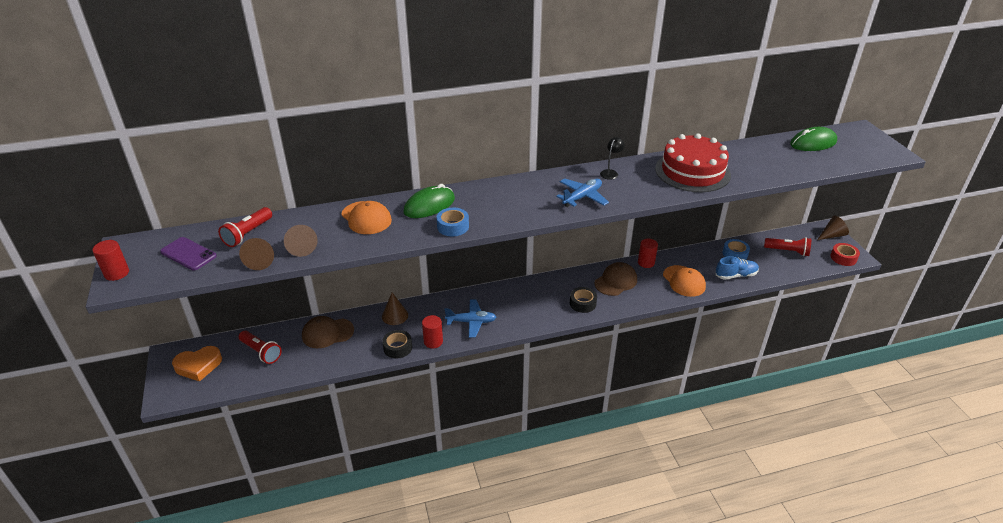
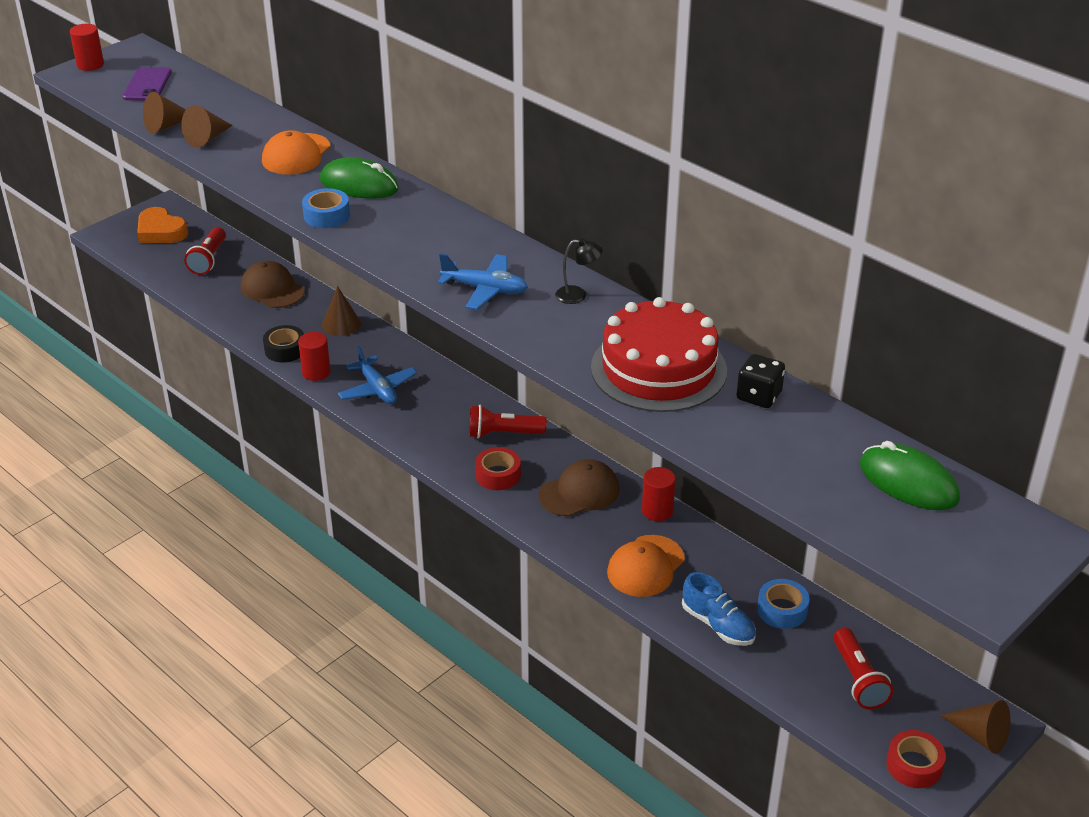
camera: 60 degrees right, 0 degrees up
(248, 234) = (207, 100): red flashlight -> red flashlight (503, 434)
(582, 303) = (498, 475): black tape -> red tape
(616, 281) = (579, 492): brown cap -> brown cap turned 45 degrees counterclockwise
(730, 154) = (759, 396): none -> black dice

